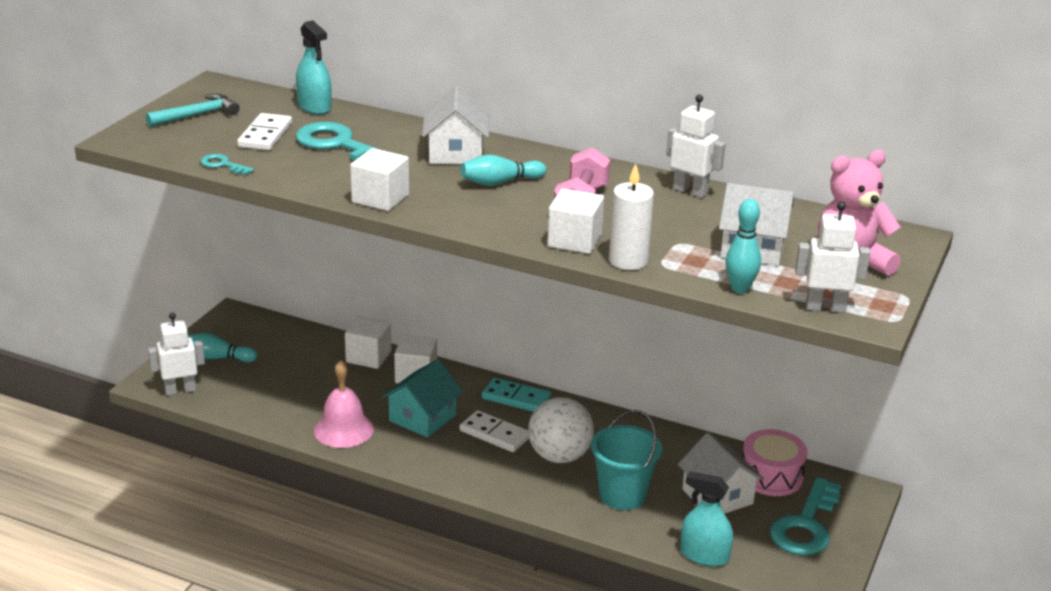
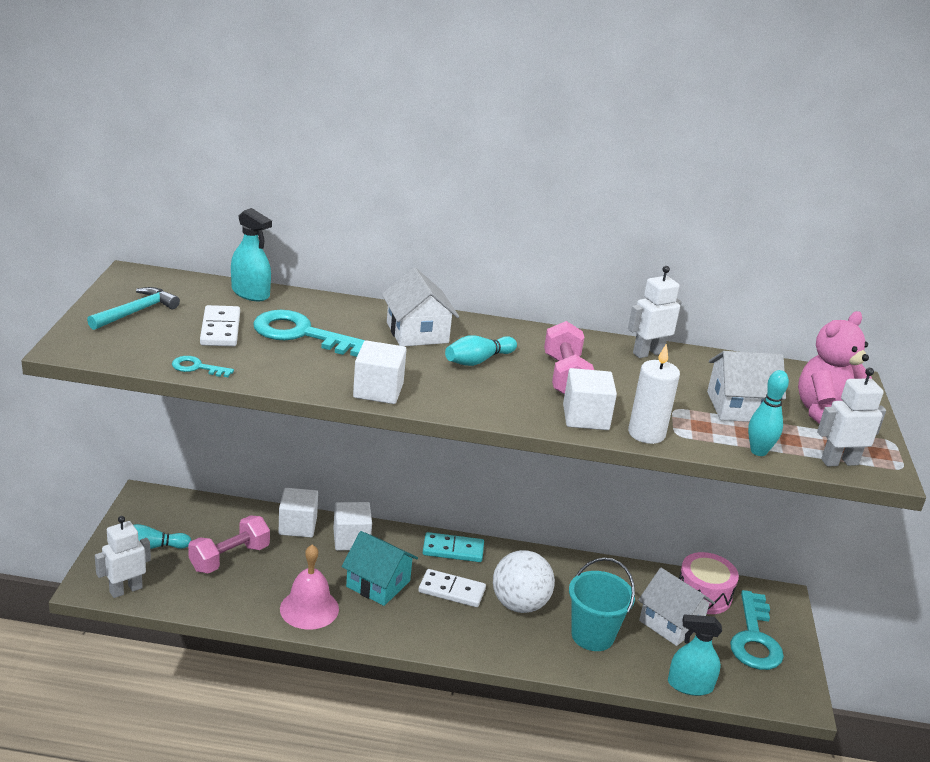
camera: 20 degrees left, 0 degrees up
(289, 376) = (229, 558): none -> pink dumbbell
(422, 418) = (378, 584): turquoise house -> turquoise house turned 75 degrees counterclockwise
(690, 191) = (648, 353): white robot -> white robot turned 45 degrees counterclockwise

